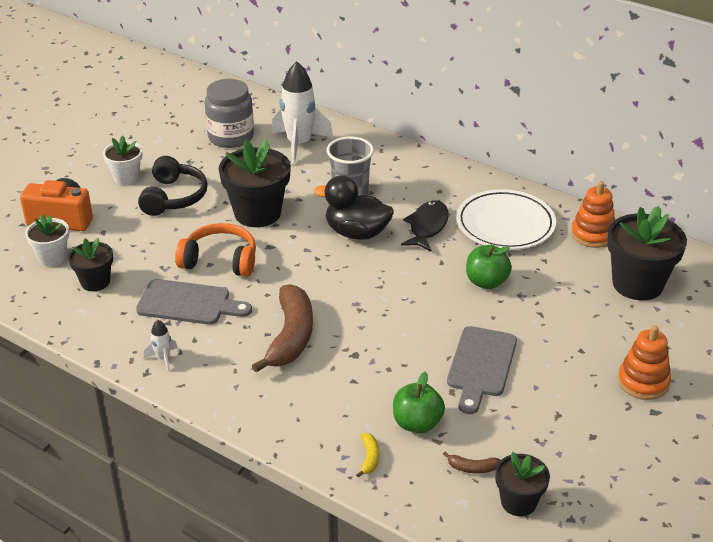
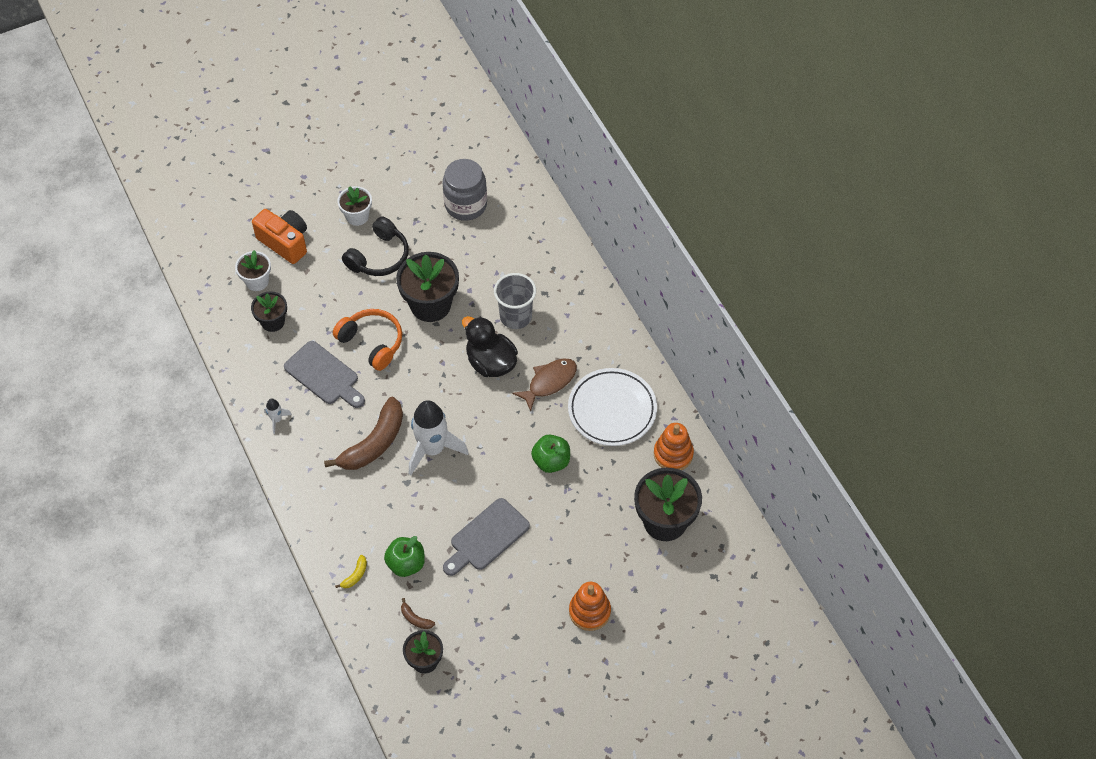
camera: 30 degrees right, 20 degrees up
(299, 144) = (514, 240): white rocket -> white rocket (432, 449)
(427, 227) = (549, 382): black fish -> brown fish

